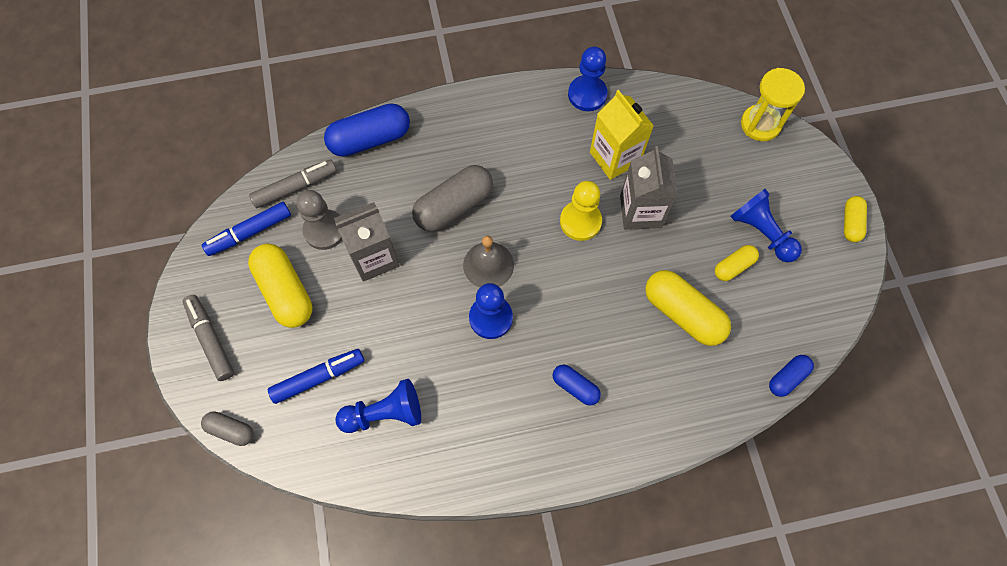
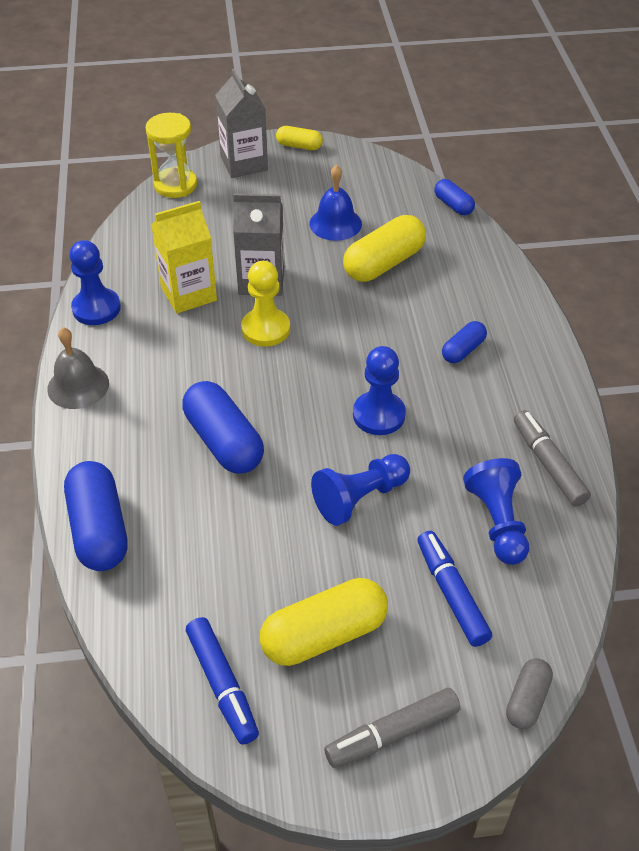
camera: 85 degrees left, 20 degrees down
(295, 187) = (157, 623): grey marker -> grey marker (548, 464)
(324, 230) = (235, 586): grey pawn -> none
(374, 257) = (285, 528): grey carton -> grey carton (244, 163)
(454, 206) = (223, 441): grey capsule -> blue capsule
(488, 265) = (310, 413): grey bell -> grey bell (78, 386)
(733, 266) = (335, 223): yellow capsule -> blue bell
(761, 232) = (300, 201): blue pawn -> blue pawn (359, 498)

